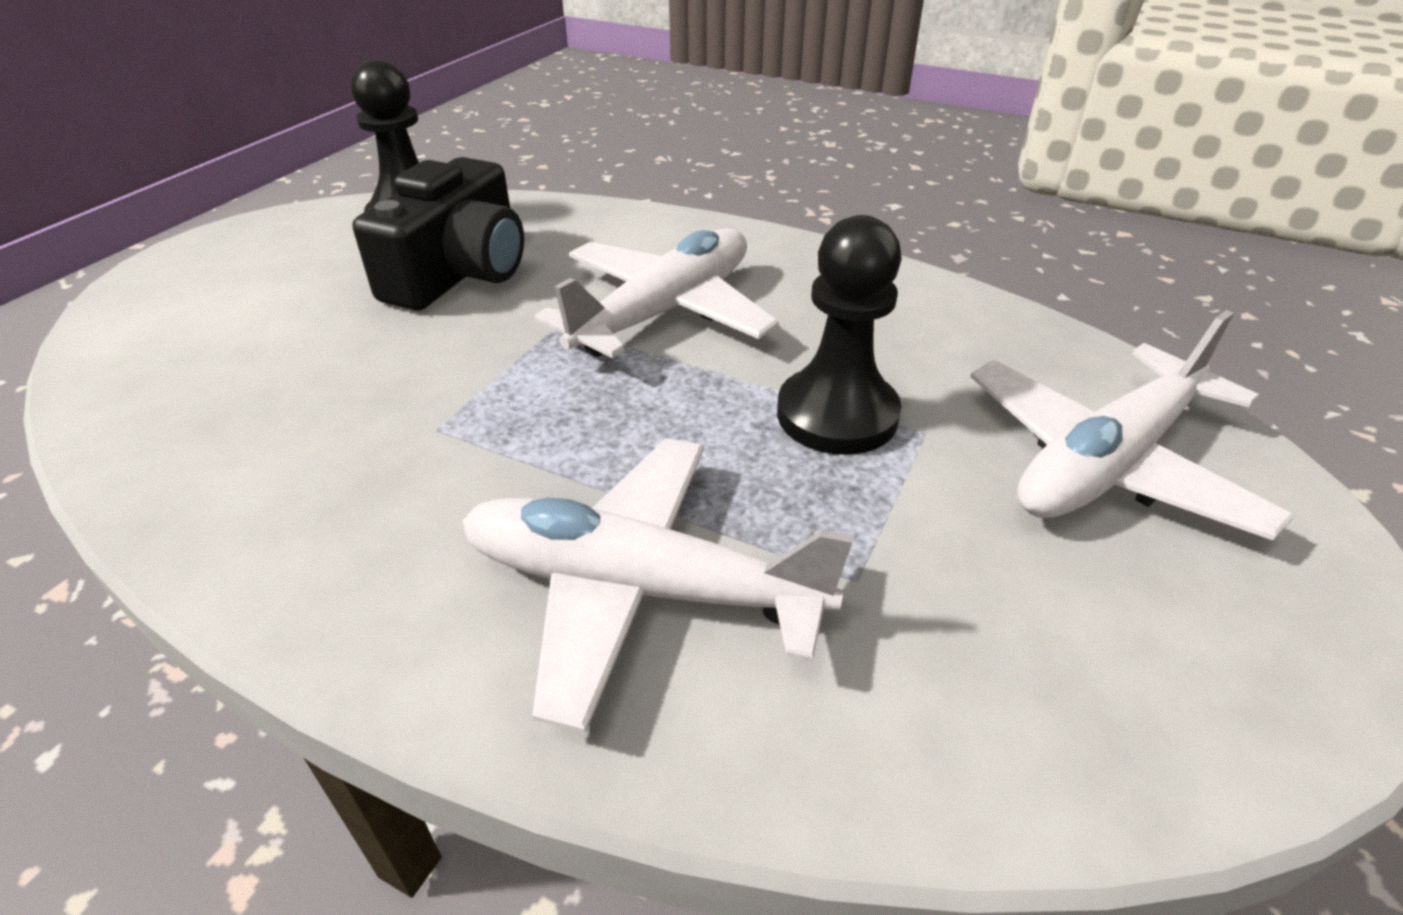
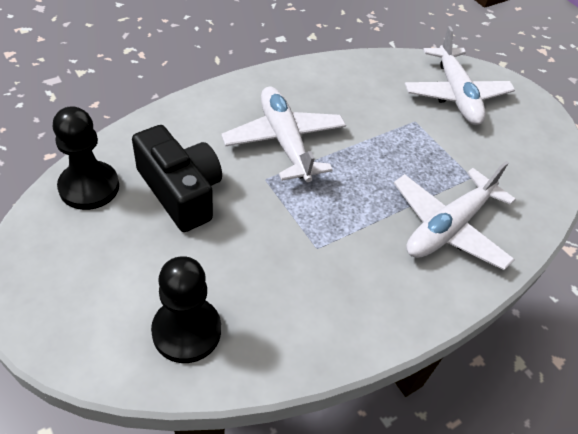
camera: 65 degrees left, 10 degrees up
(837, 415) = (392, 135): black pawn -> black pawn (186, 331)

